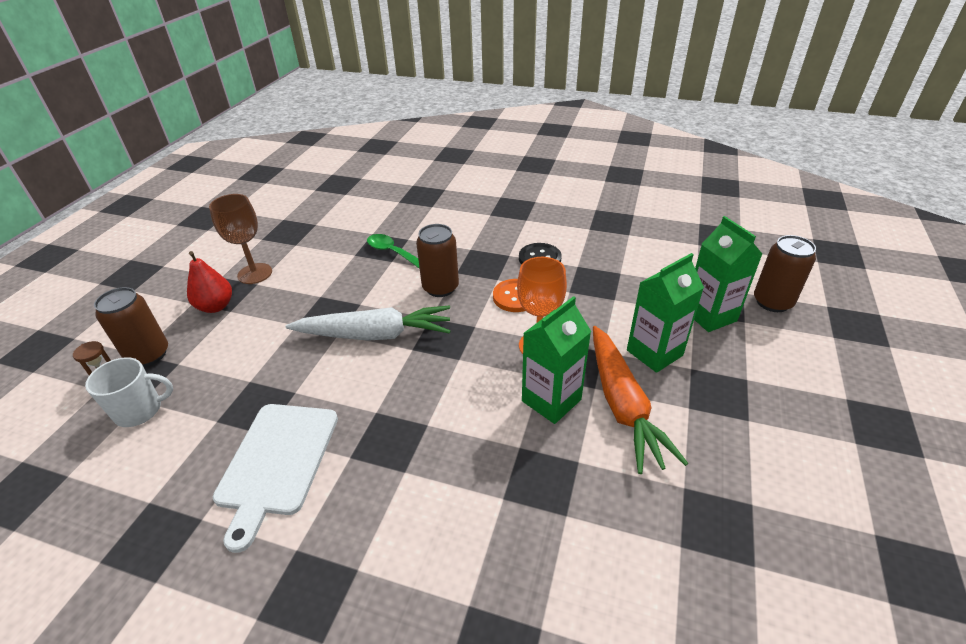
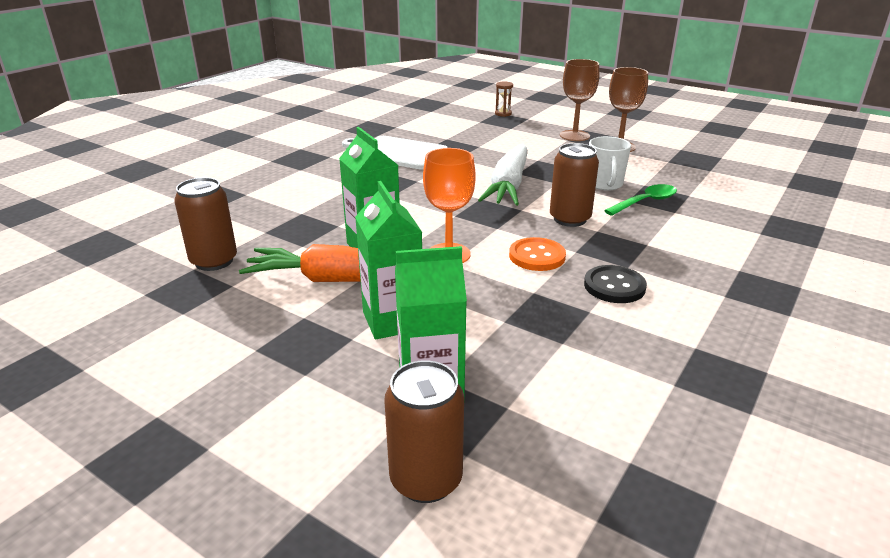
camera: 105 degrees right, 10 degrees down
(140, 410) = (471, 121): white mug -> white mug (604, 184)
(148, 355) = (525, 121): brown can -> brown can (214, 261)
(216, 306) = (574, 136): red pear -> brown goblet

